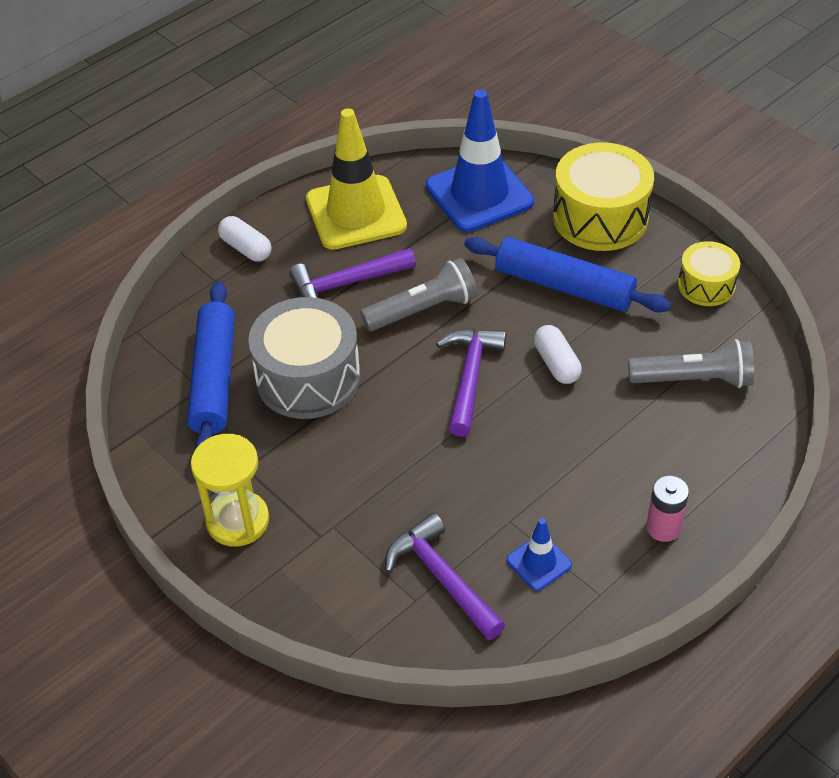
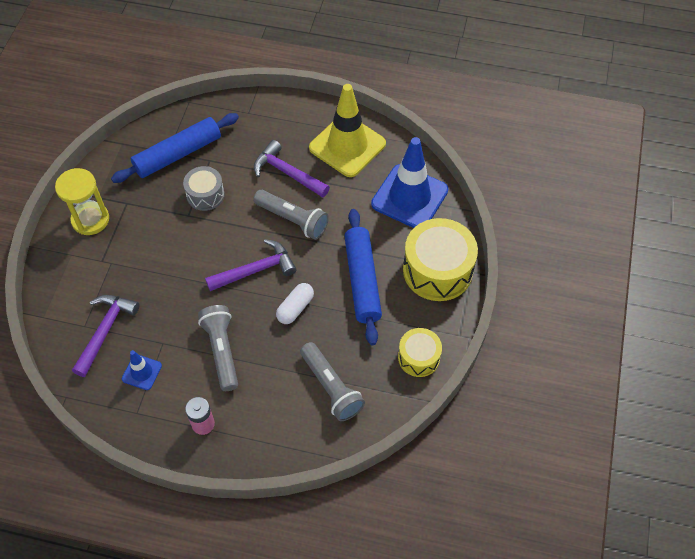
camera: 55 degrees right, 10 degrees up
(246, 248) = (282, 112): white capsule -> none
(308, 378) = (205, 195): grey drum -> grey drum, size x0.57
(567, 463) = (222, 351): none -> grey flashlight

